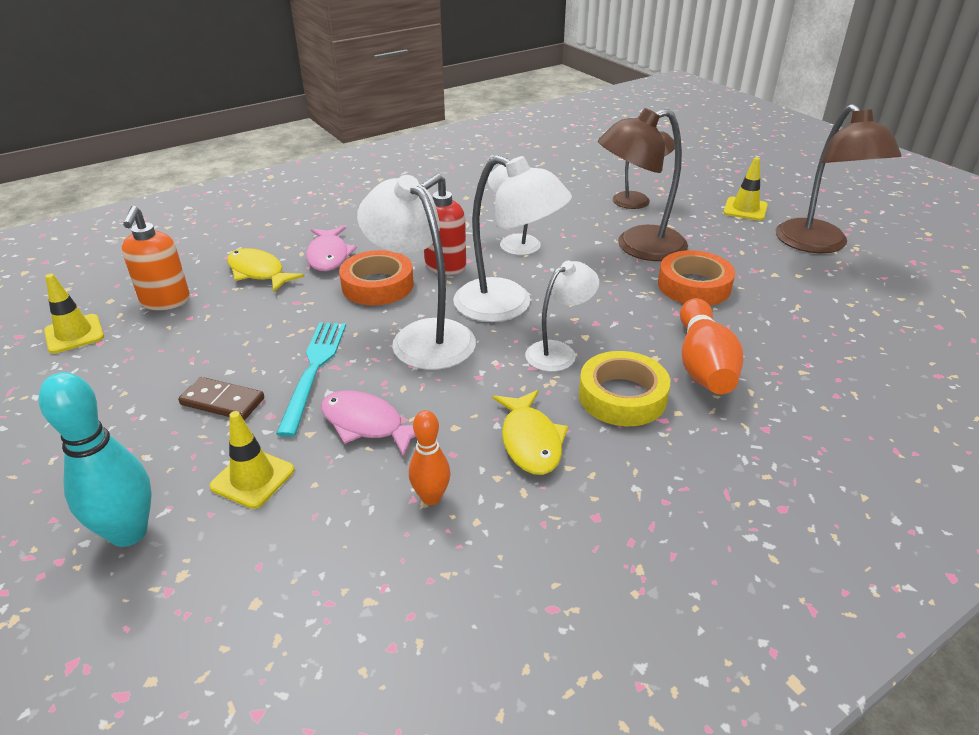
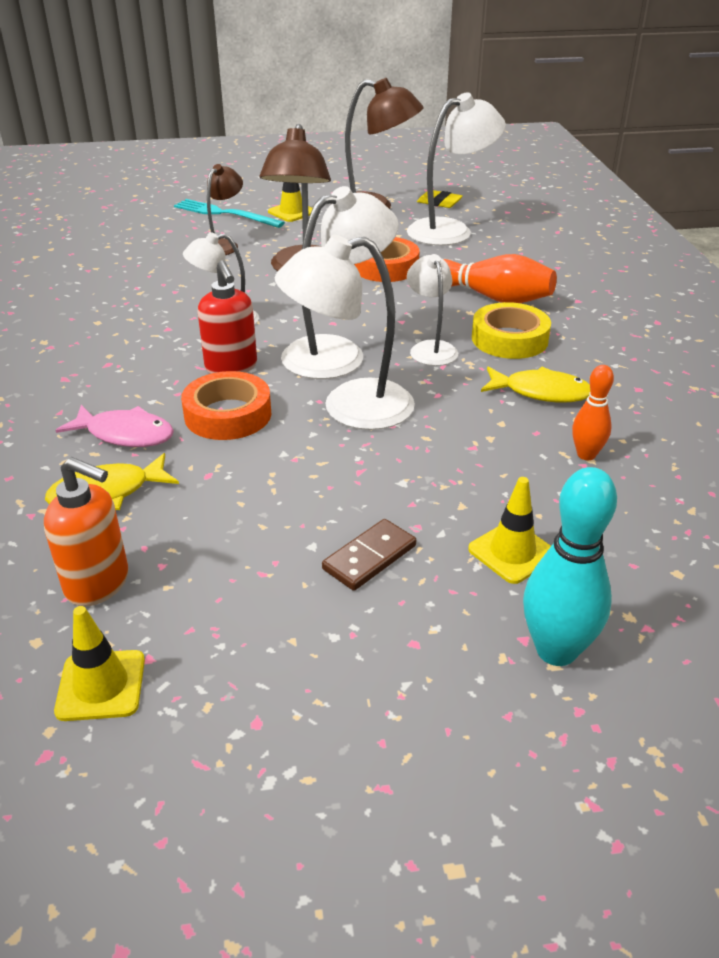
camera: 65 degrees left, 0 degrees up
(313, 371) = (358, 485): turquoise fork -> turquoise fork (225, 214)
(367, 424) = (469, 468): pink fish -> none
(830, 301) = (450, 230): none -> white lamp
(890, 277) = (439, 203): none -> yellow eraser

